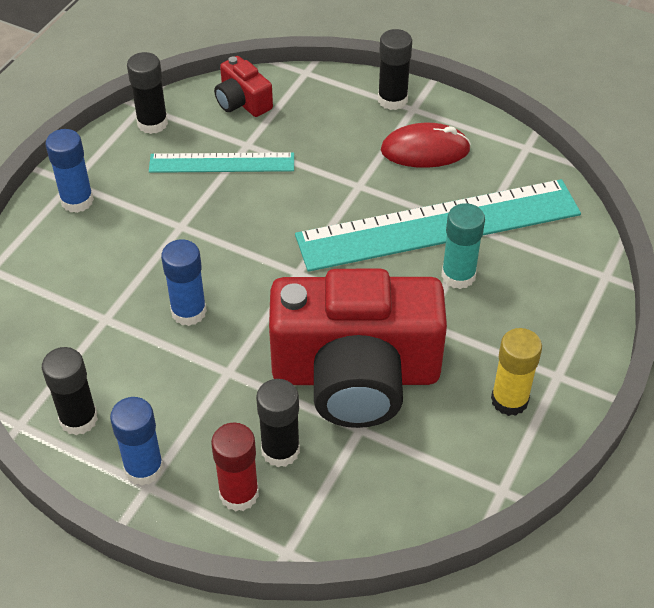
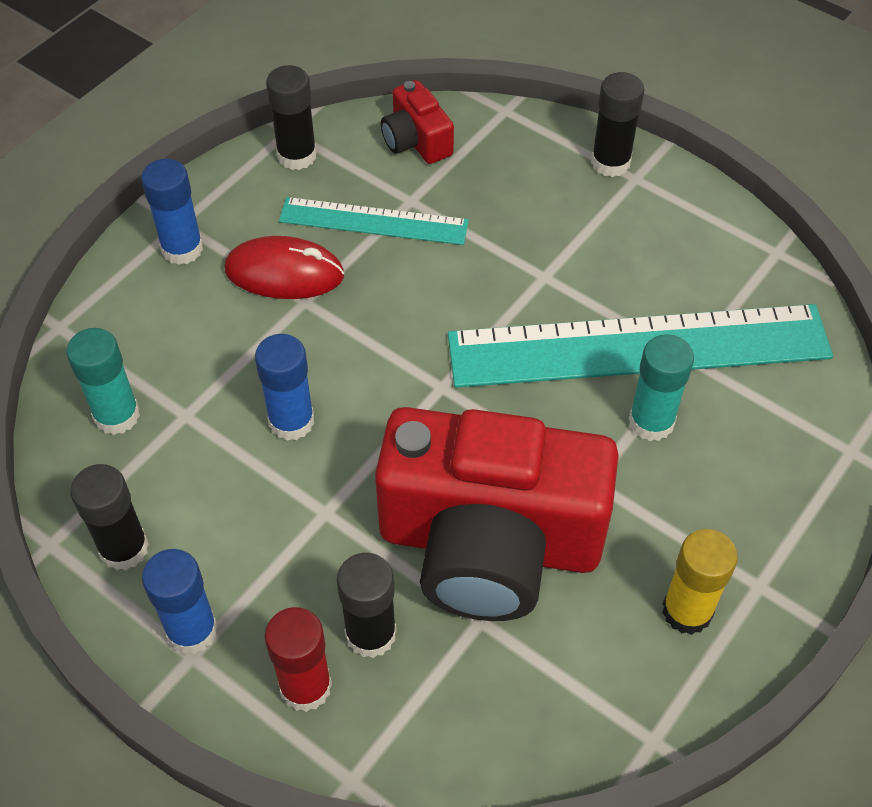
camera: 10 degrees right, 5 degrees up
(52, 326) = (117, 415): none -> turquoise glue stick
(425, 150) = (640, 238): red mouse -> red mouse (284, 273)

